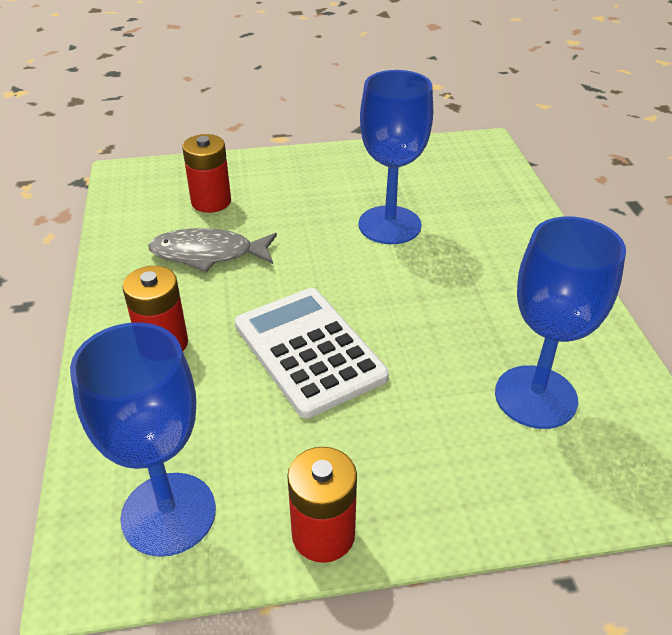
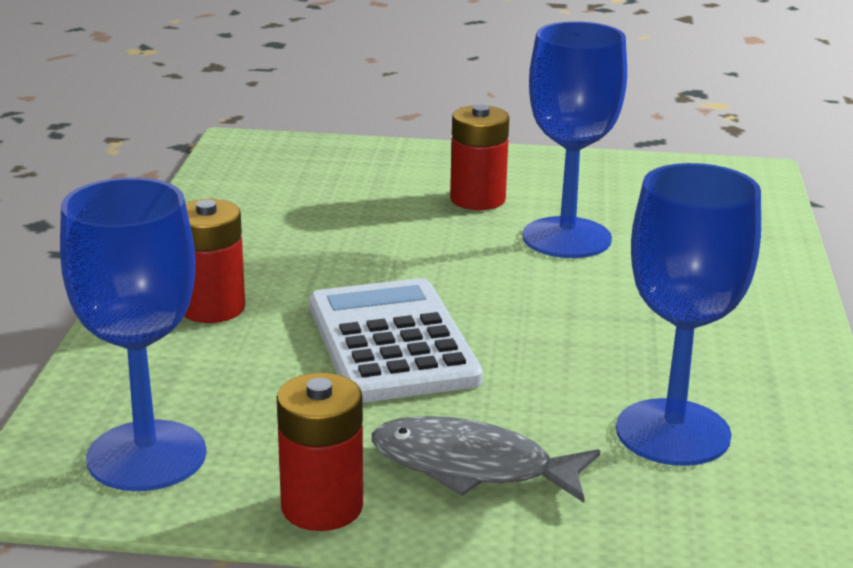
camera: 15 degrees right, 15 degrees down
(208, 254) = (309, 234): grey fish -> grey fish (471, 467)
(211, 201) = (339, 184): red battery -> red battery (477, 199)

